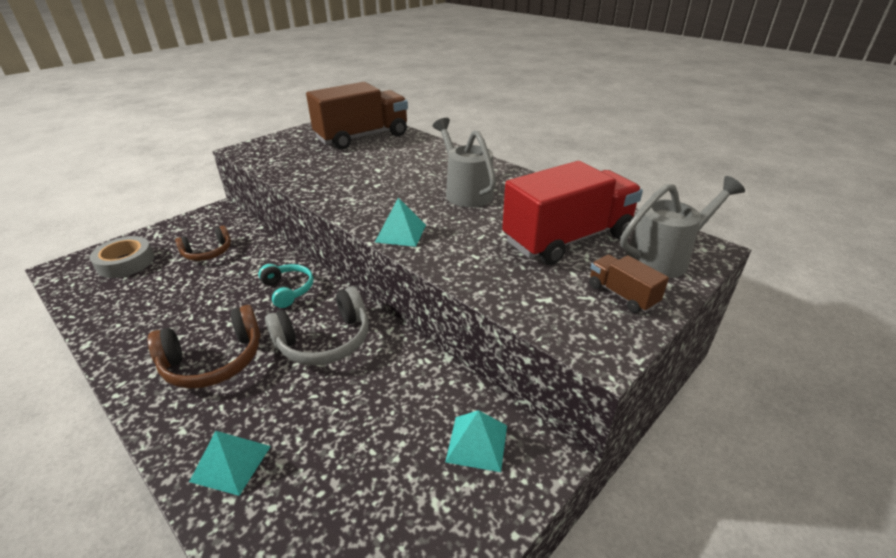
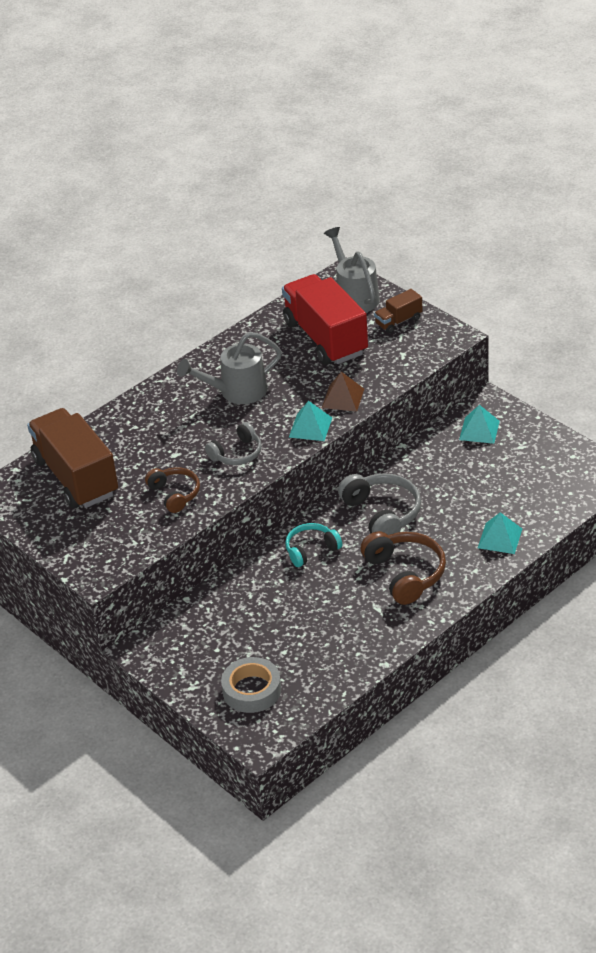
camera: 85 degrees left, 5 degrees up
(208, 252) = (238, 627): brown headphones -> brown headphones (175, 494)
(369, 195) = (237, 453): none -> grey headphones
(451, 253) = (343, 398): none -> brown pyramid

